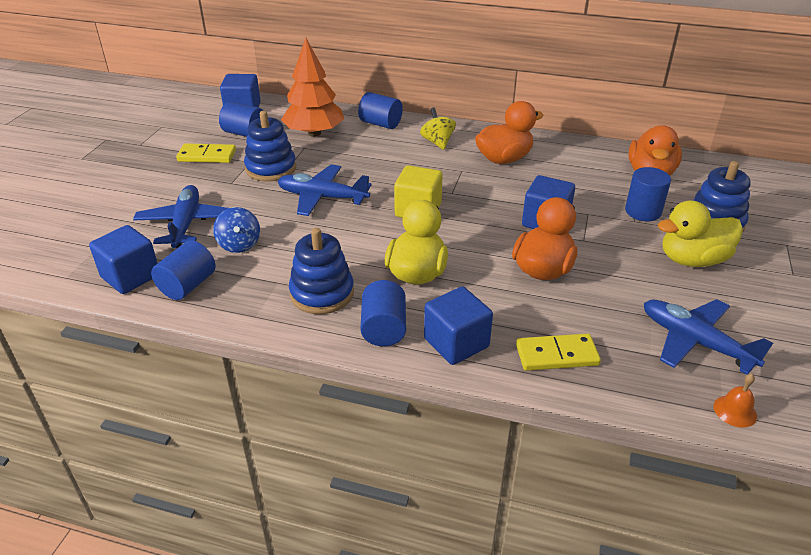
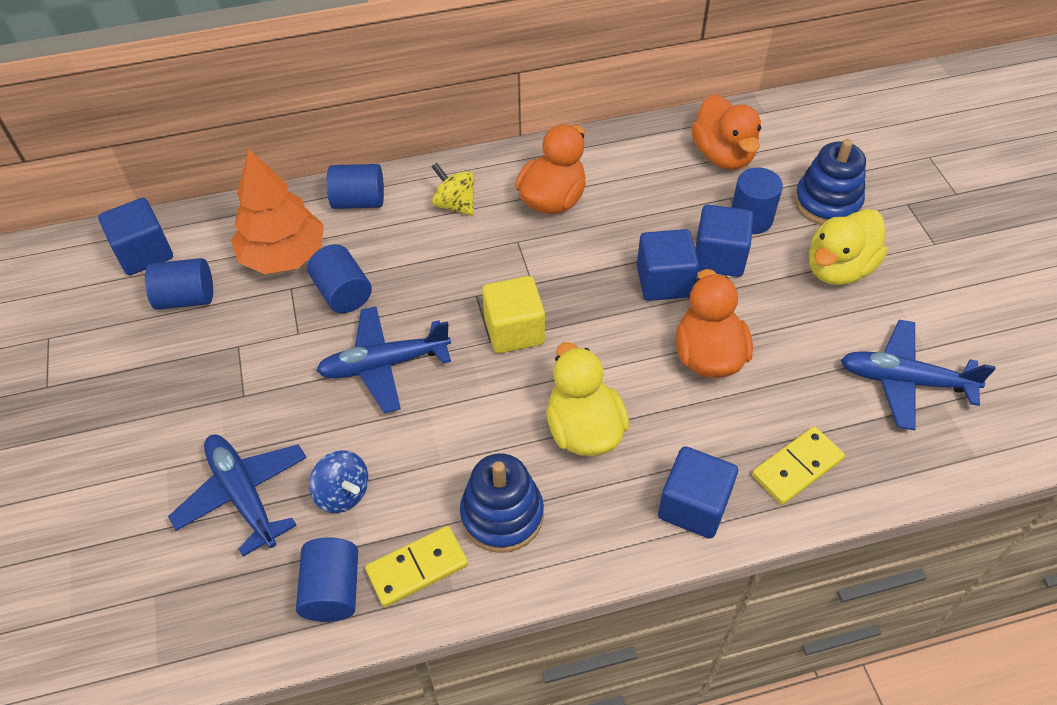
camera: 30 degrees left, 15 degrees up
(130, 276) = (246, 616): blue cube -> blue cube (719, 257)
(207, 156) = (167, 363): yellow domino -> yellow domino (417, 568)
(271, 168) = (277, 346): blue stacking toy -> none
(384, 329) = (607, 528): blue cylinder -> blue cylinder (343, 293)
(735, 411) = (984, 449): orange bell -> none

